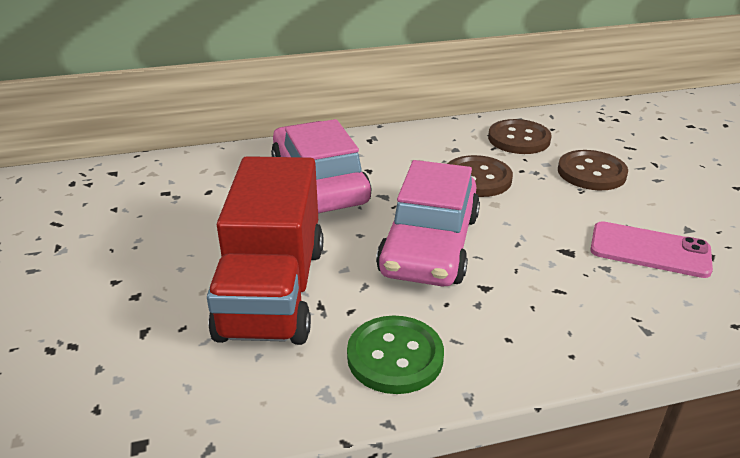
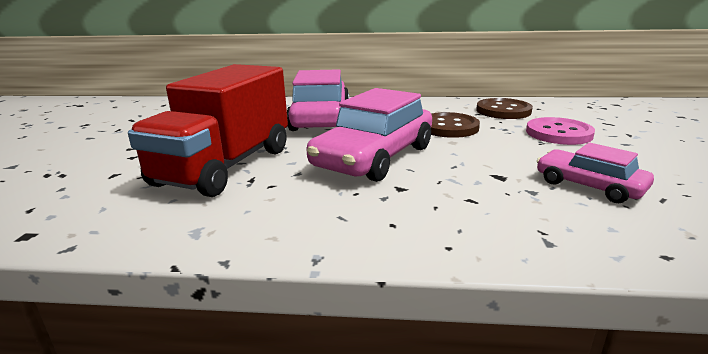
camera: 20 degrees right, 10 degrees down
(395, 357) = (277, 218): green button -> none
(591, 173) = (558, 133): brown button -> pink button
(649, 250) = (589, 186): pink phone -> pink car

